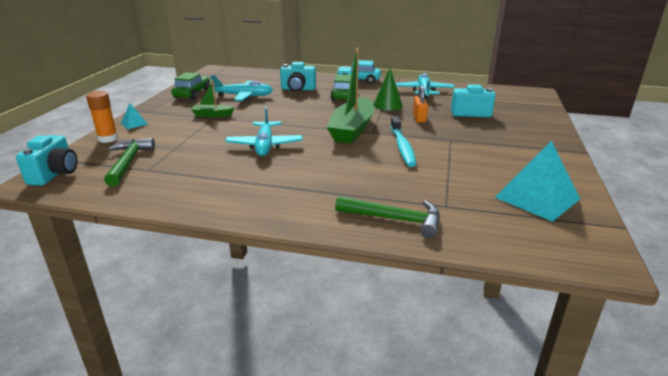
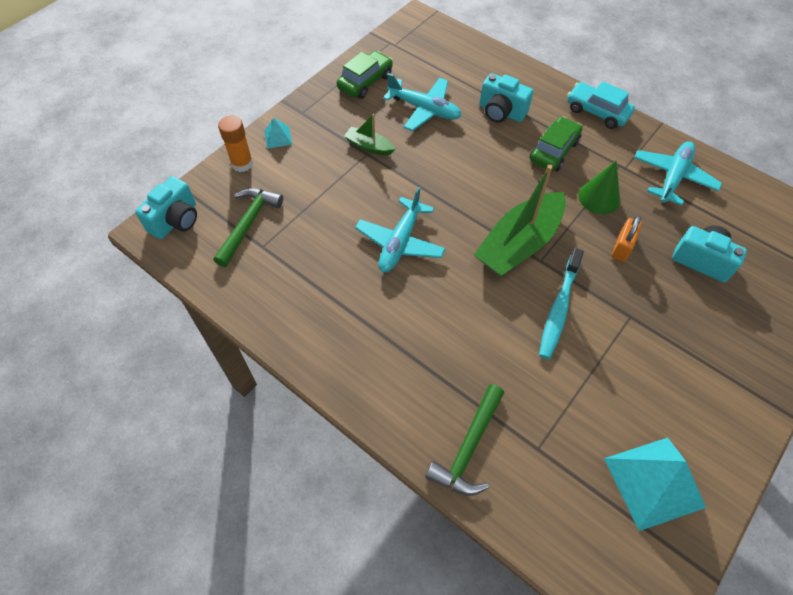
camera: 25 degrees right, 30 degrees up
(394, 219) = (468, 447): green hammer -> green hammer turned 75 degrees clockwise

